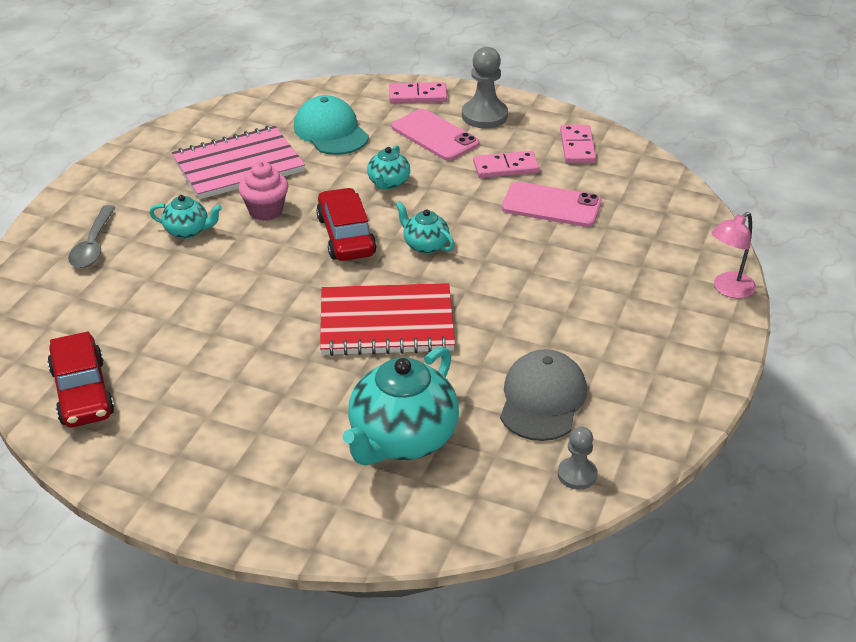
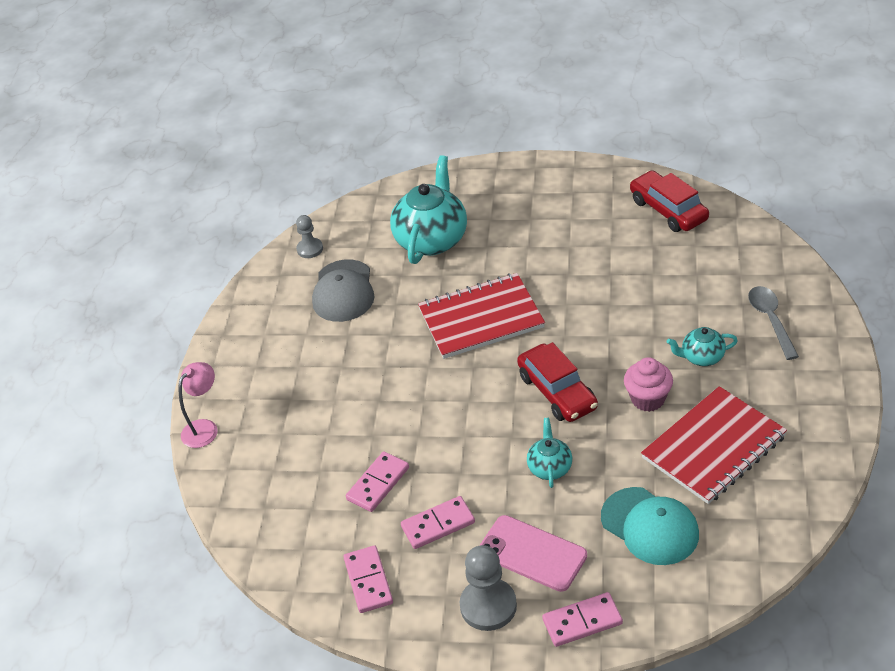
camera: 170 degrees right, 5 degrees up
(238, 165) = (714, 447): pink notebook -> red notebook
(425, 245) = (481, 401): turquoise teapot -> none
(551, 205) = (378, 483): pink phone -> pink domino

